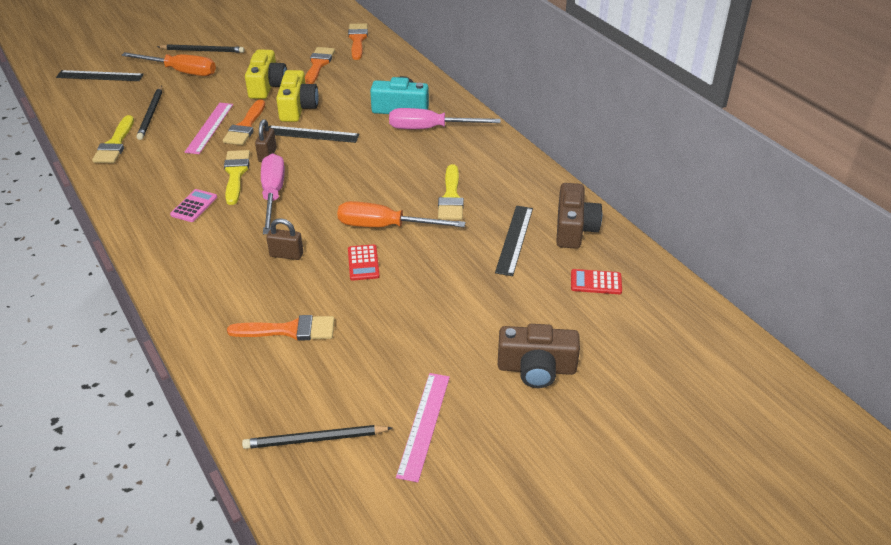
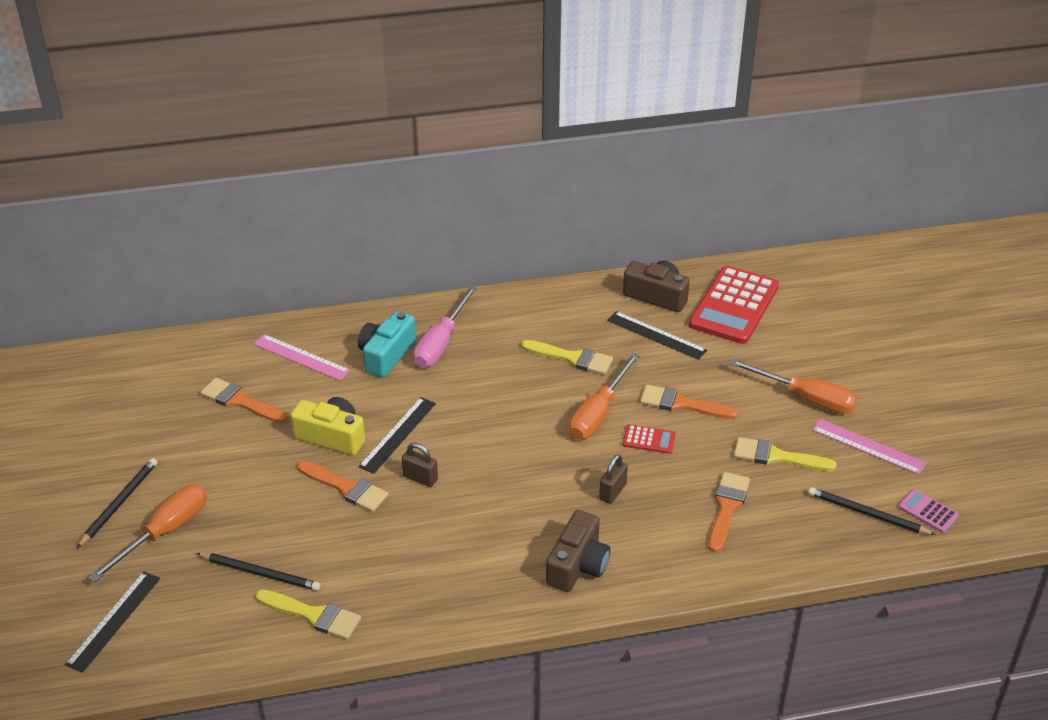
camera: 70 degrees left, 0 degrees up
(194, 206) = (491, 553): pink calculator -> pink calculator (928, 511)
(210, 128) = (329, 520): pink ruler -> pink ruler (301, 357)
(236, 174) = (445, 510): yellow brush -> yellow brush (777, 457)
(267, 86) = (261, 454): yellow camera -> none
(273, 195) = (502, 485): pink screwdriver -> none
(315, 439) = (867, 514): black pencil -> black pencil turned 105 degrees clockwise
(357, 40) = (200, 356): orange brush -> orange brush (681, 404)
(478, 361) = (806, 398): none -> orange screwdriver
(536, 368) = (824, 368): brown camera -> brown camera (578, 565)
(596, 282) = (734, 306): red calculator -> red calculator, size x2.28

